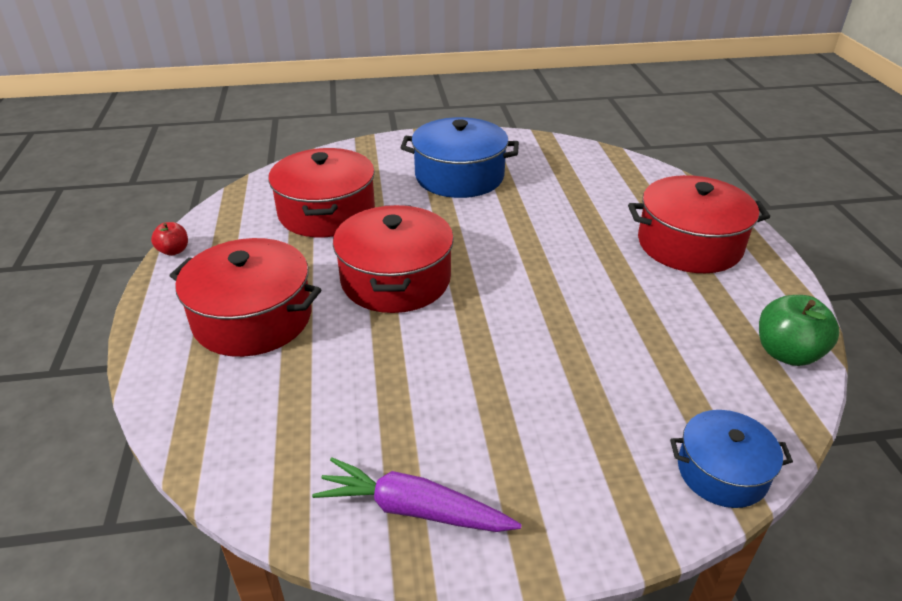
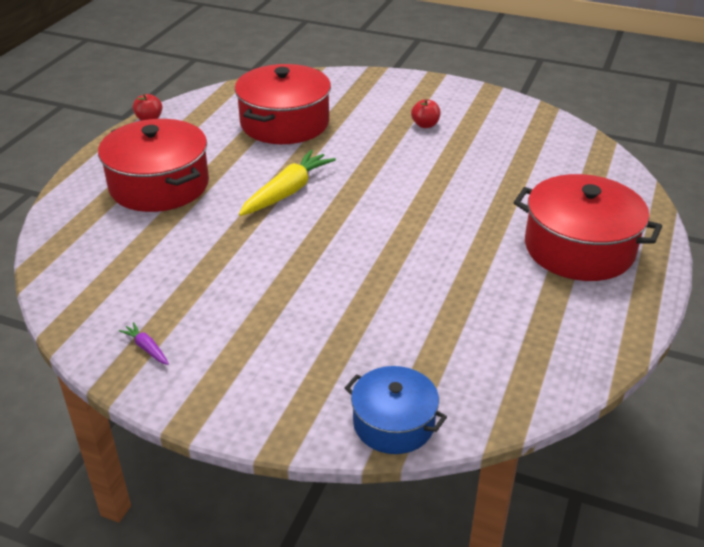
camera: 30 degrees right, 0 degrees up
(396, 279) = (287, 192): red pot -> yellow carrot
(414, 509) = (147, 348): purple carrot -> purple carrot, size x0.45
(459, 176) = (425, 125): blue pot -> red apple
(787, 353) = (562, 367): green apple -> none

